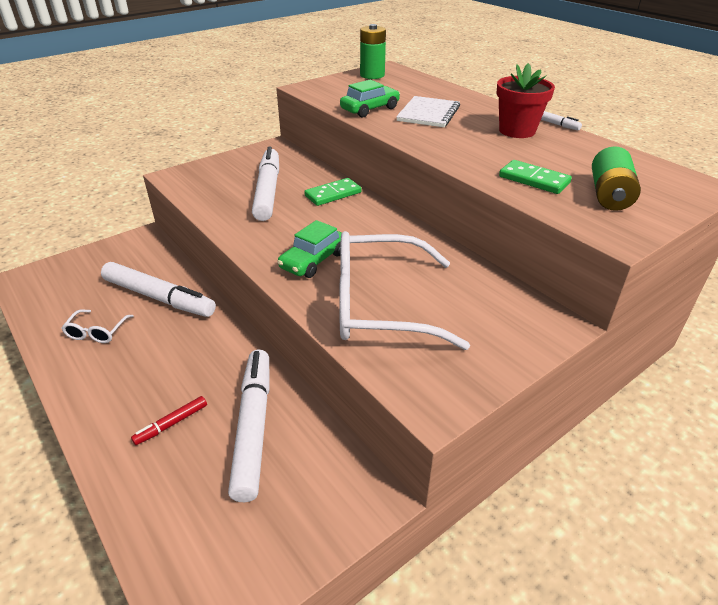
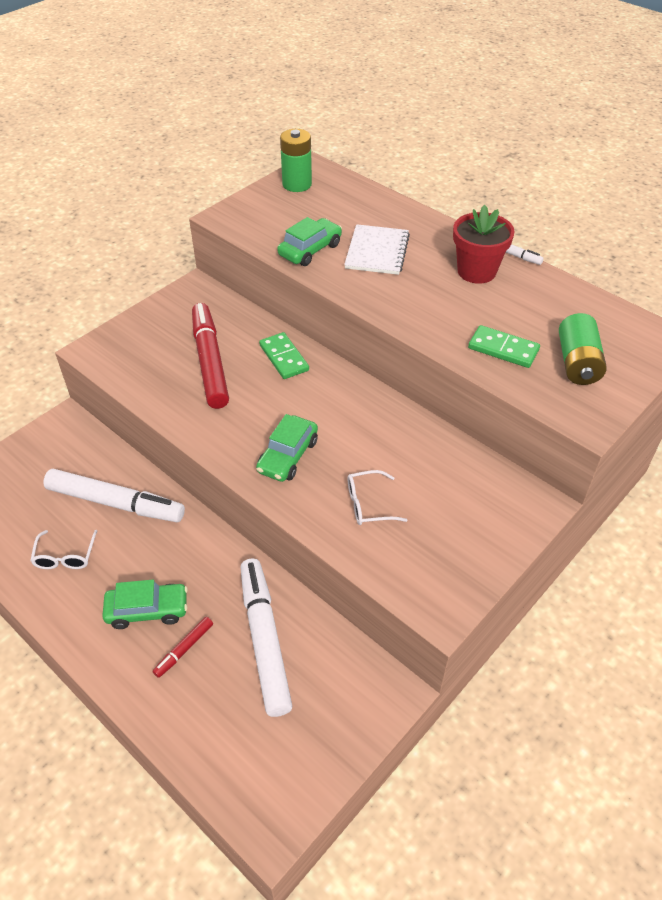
camera: 10 degrees left, 10 degrees up
(151, 385) = (147, 610): none -> green car
(268, 191) = (210, 361): white marker -> red marker
(333, 194) = (283, 358): green domino -> green domino turned 75 degrees counterclockwise
(379, 305) = (368, 504): white glasses -> white glasses, size x0.42

